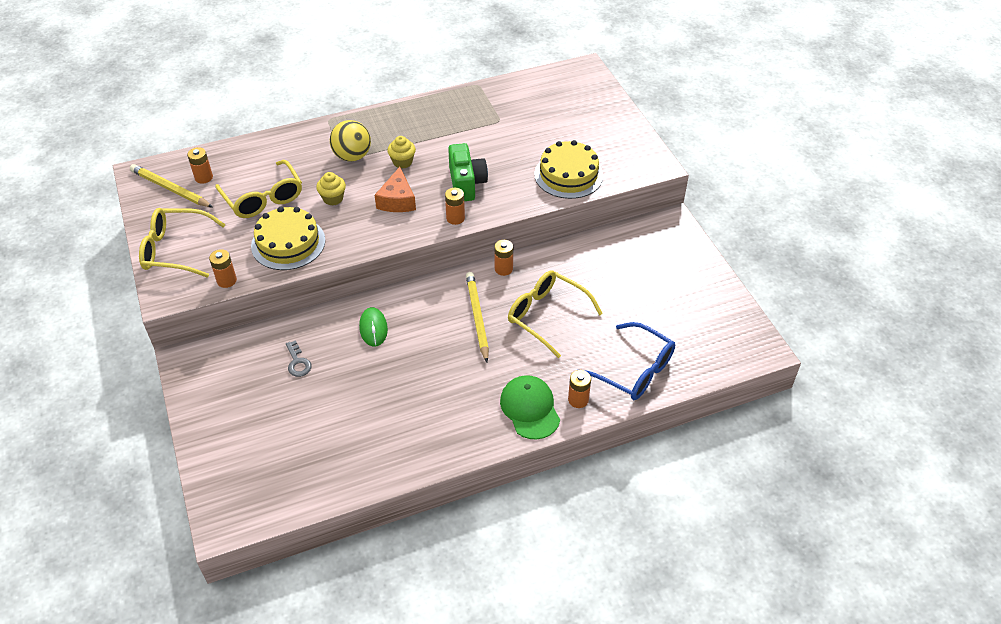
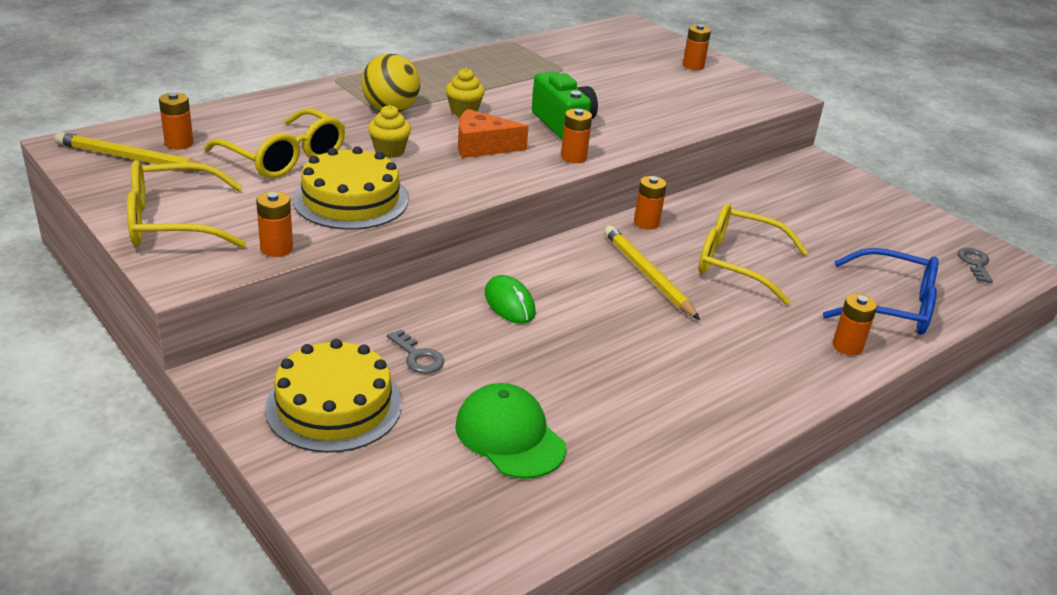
camera: 20 degrees left, 15 degrees down
(397, 200) = (482, 146): orange cheese -> orange cheese turned 105 degrees clockwise
(530, 408) = (792, 365): green cap -> green cap (510, 436)
(568, 175) = (686, 109): yellow cake -> yellow cake (334, 406)
(605, 124) = (693, 66): none -> orange battery
(728, 341) = (975, 263): none -> grey key

